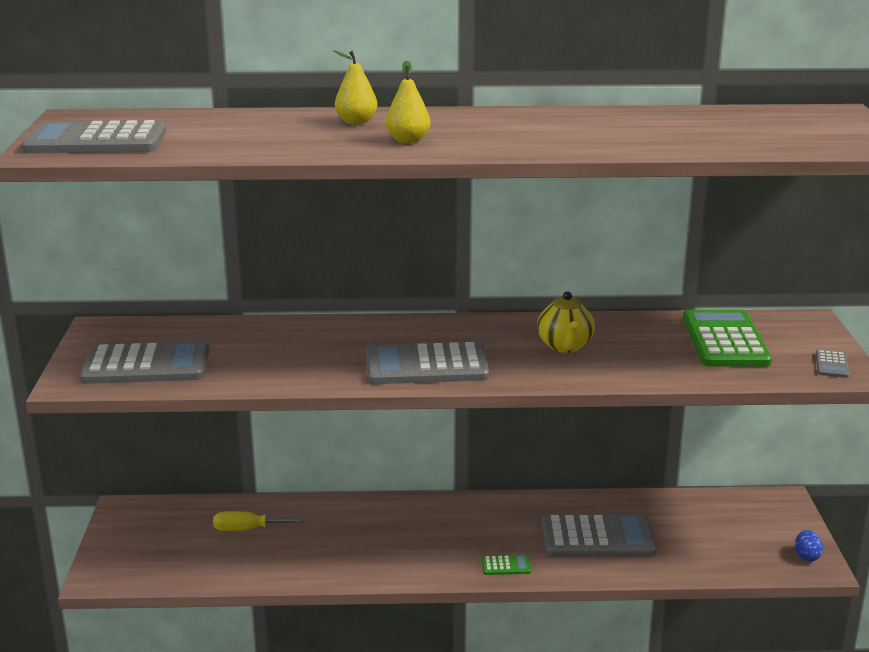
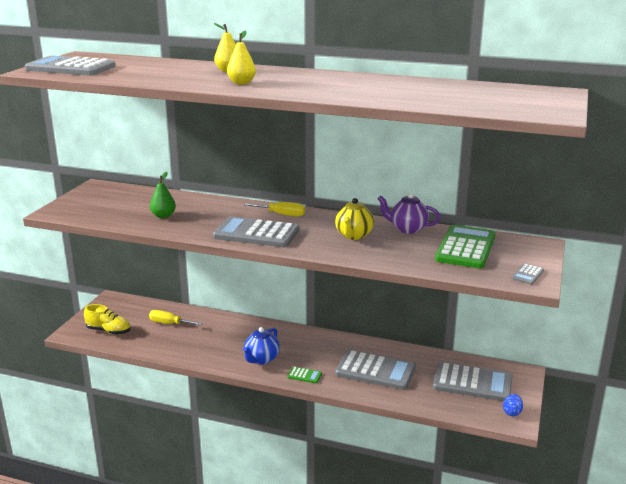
camera: 20 degrees right, 0 degrees up
(146, 365) = (101, 209): grey calculator -> grey calculator (472, 383)
(158, 561) = (109, 331): none -> yellow shoe
(259, 361) = (163, 216): none -> green pear
(428, 555) = (261, 359): none -> blue teapot
(435, 331) = (282, 214): none -> yellow screwdriver
(627, 325) = (407, 229): none -> purple teapot

